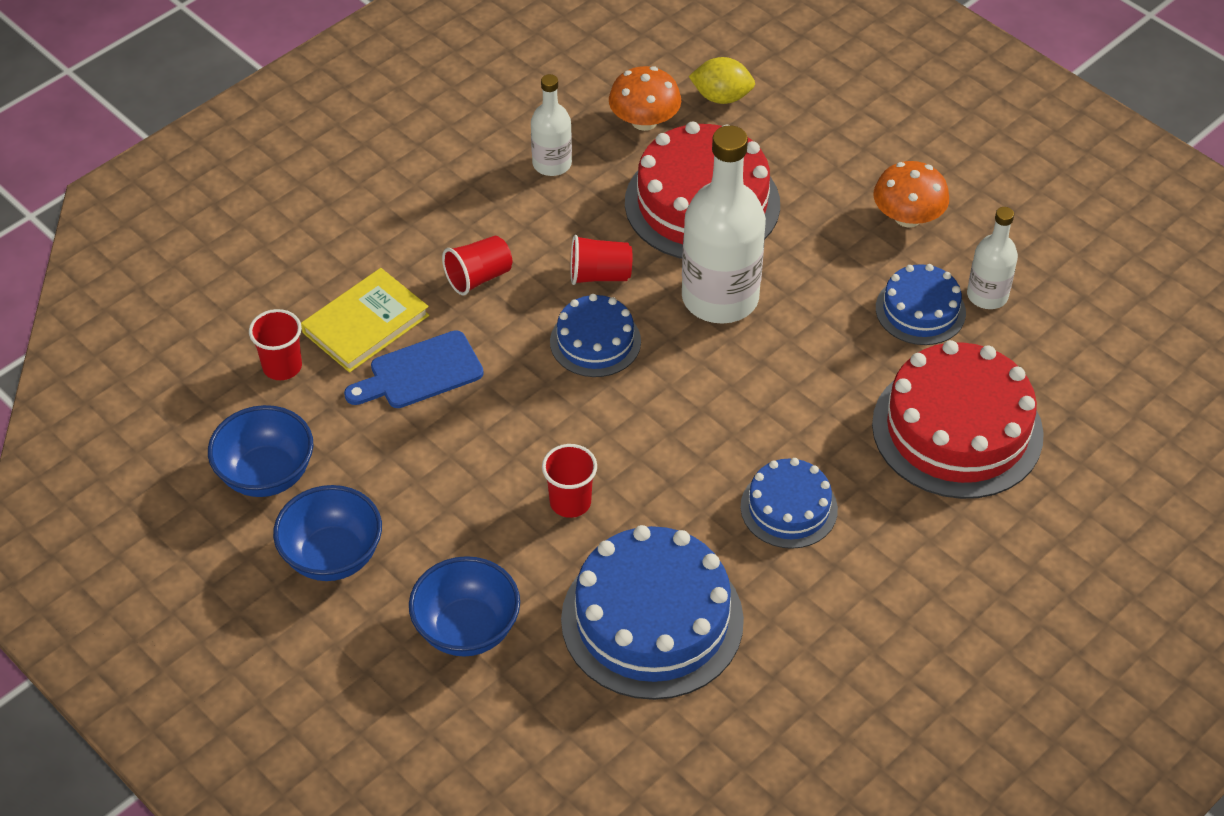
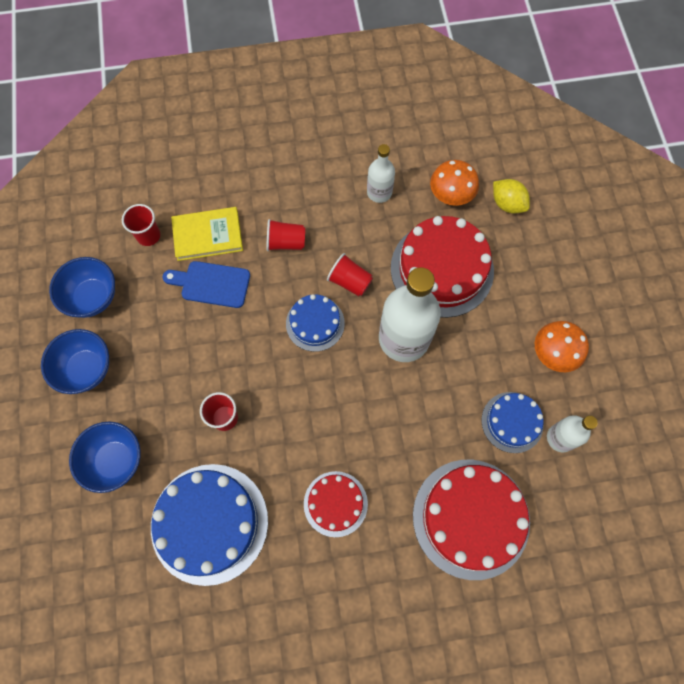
camera: 35 degrees right, 20 degrees up
(789, 508) = (335, 503): blue cake -> red cake

